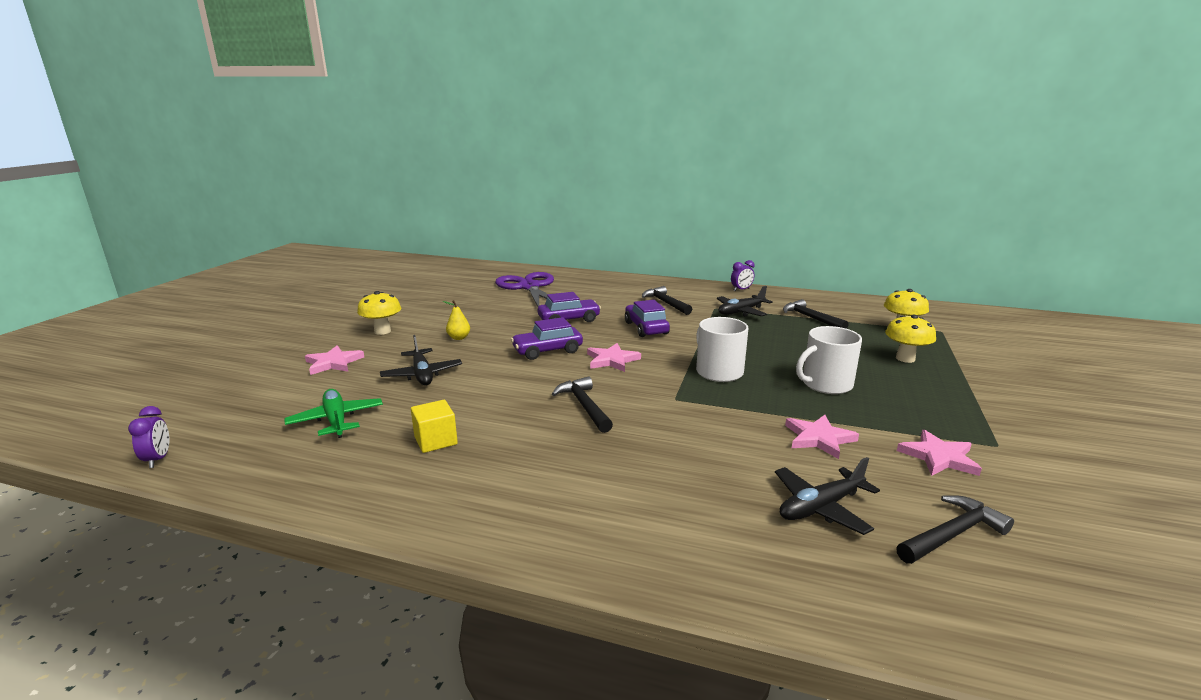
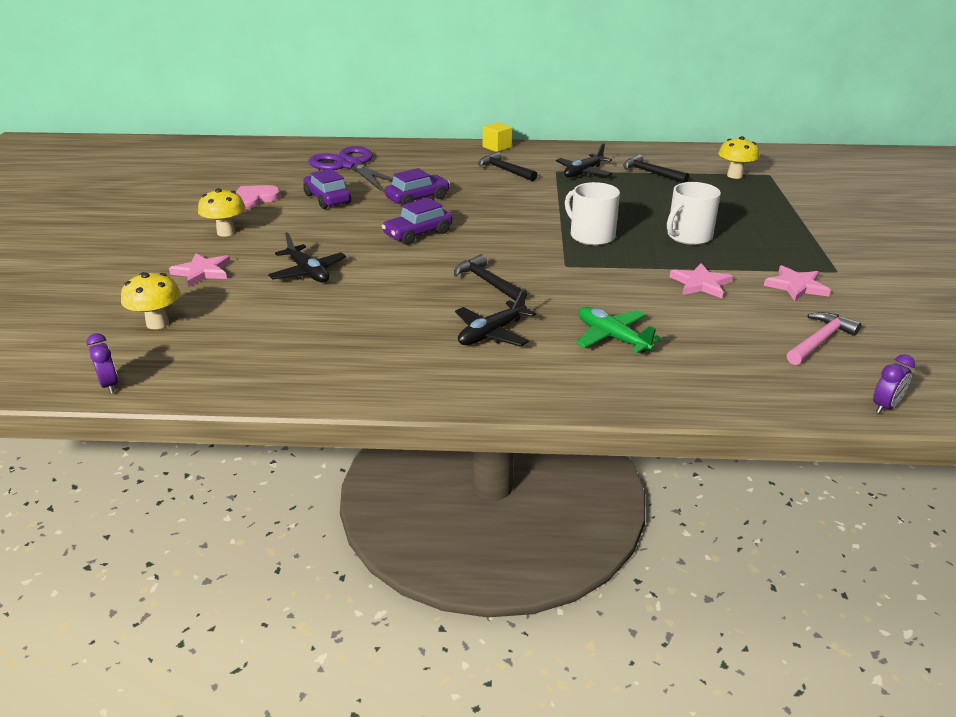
camera: 15 degrees left, 10 degrees up
(336, 420) = (258, 326): green plane -> green plane (612, 337)
(428, 306) = (254, 199): none -> pink heart
(436, 440) = (372, 331): yellow cube -> yellow cube (497, 147)
(459, 338) = (316, 230): yellow pear -> none
(612, 360) = (487, 236): pink star -> none
(646, 328) = (500, 199): purple car -> purple car (327, 199)
(741, 290) = (572, 148): purple clock -> purple clock (885, 406)
(820, 507) = (722, 336): black plane -> black plane (491, 333)
(905, 358) = (746, 205): yellow mushroom -> yellow mushroom (157, 323)
(951, 534) = (819, 341): black hammer -> pink hammer

